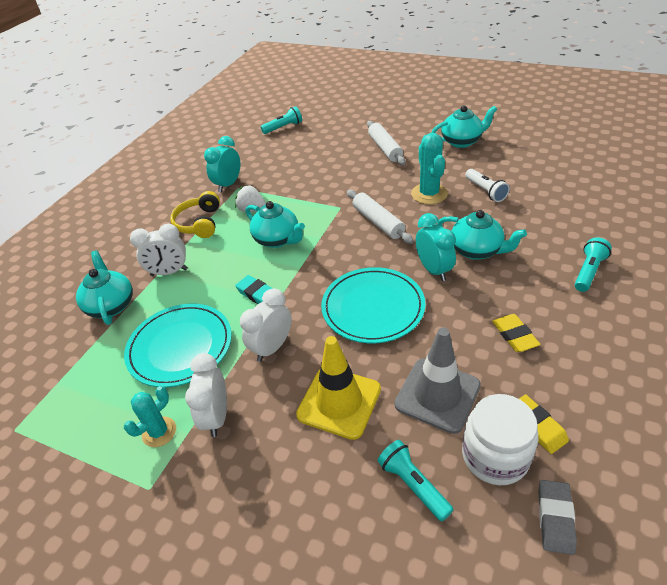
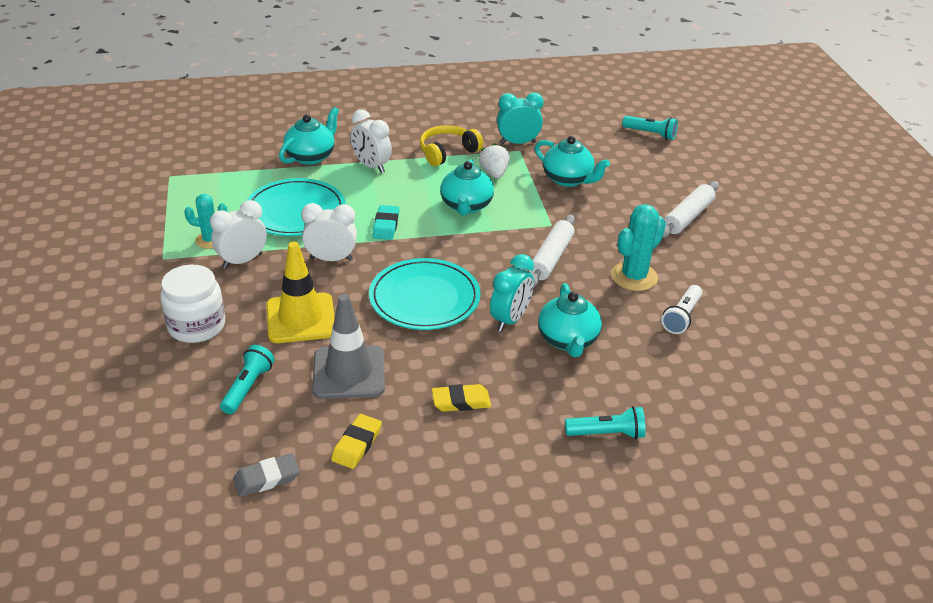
camera: 50 degrees right, 5 degrees down
(462, 141) = (766, 269): turquoise teapot -> turquoise teapot (568, 179)
(495, 456) = (306, 426): white jar -> white jar (196, 326)
(514, 335) = (461, 401): yellow eraser -> yellow eraser turned 45 degrees clockwise

